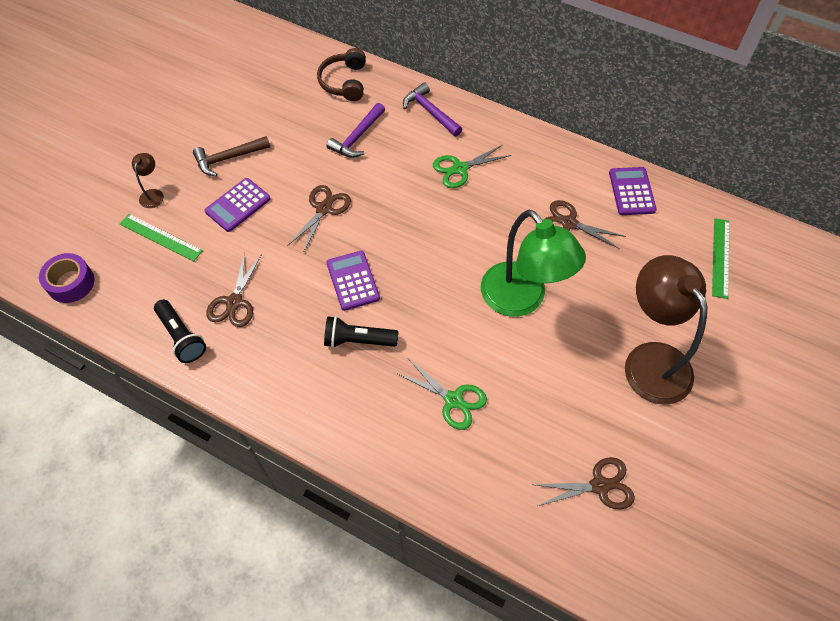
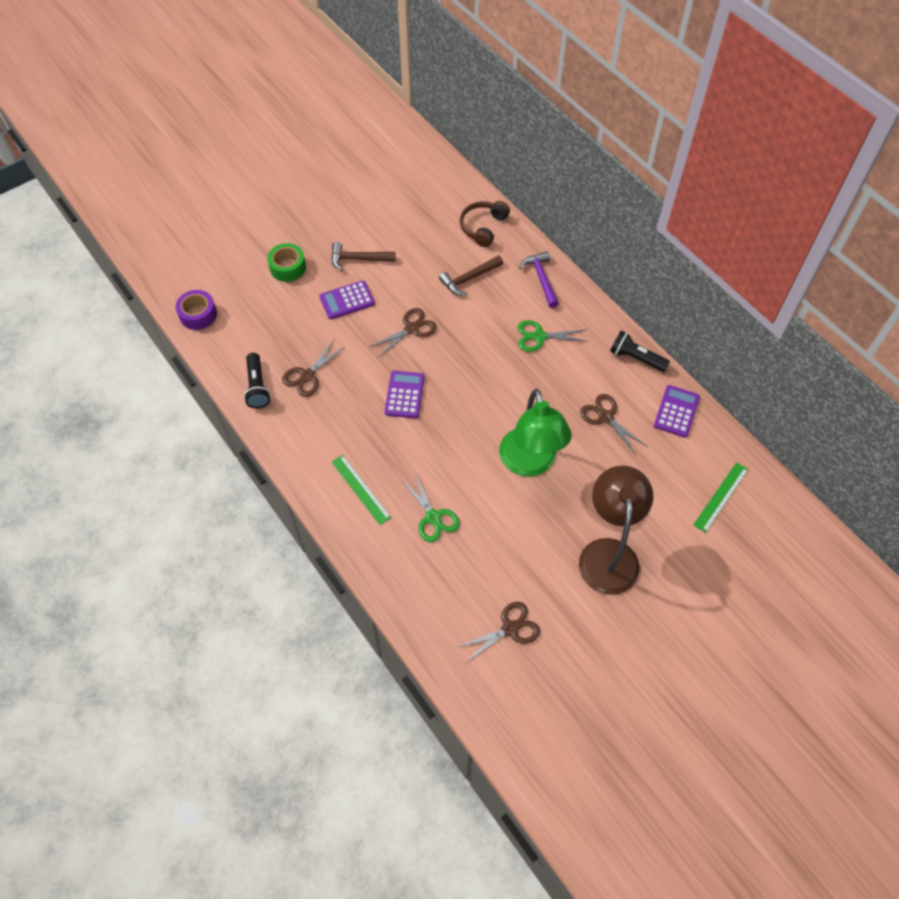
camera: 25 degrees right, 0 degrees up
(153, 194) = (288, 267): brown lamp -> green tape
(160, 237) = (277, 304): green ruler -> green ruler (360, 489)
(357, 137) = (469, 279): purple hammer -> brown hammer
(358, 340) = (384, 442): black flashlight -> black flashlight (635, 358)
(599, 485) = (510, 628): brown scissors -> brown scissors turned 45 degrees counterclockwise

